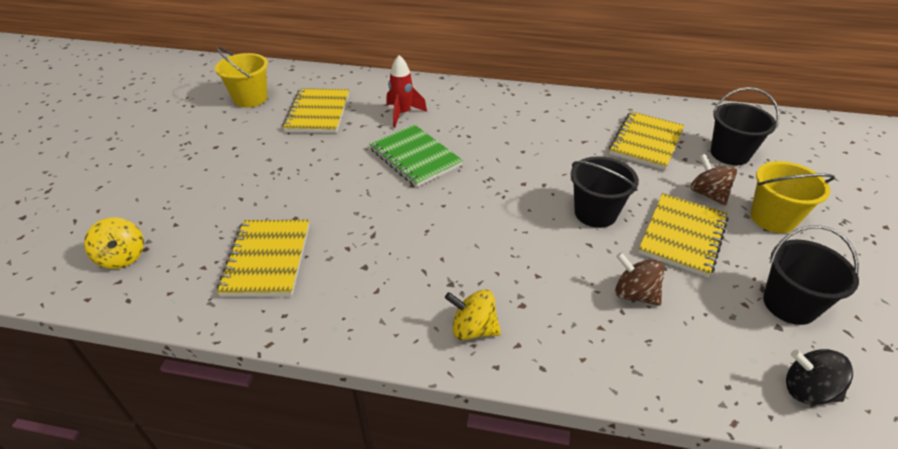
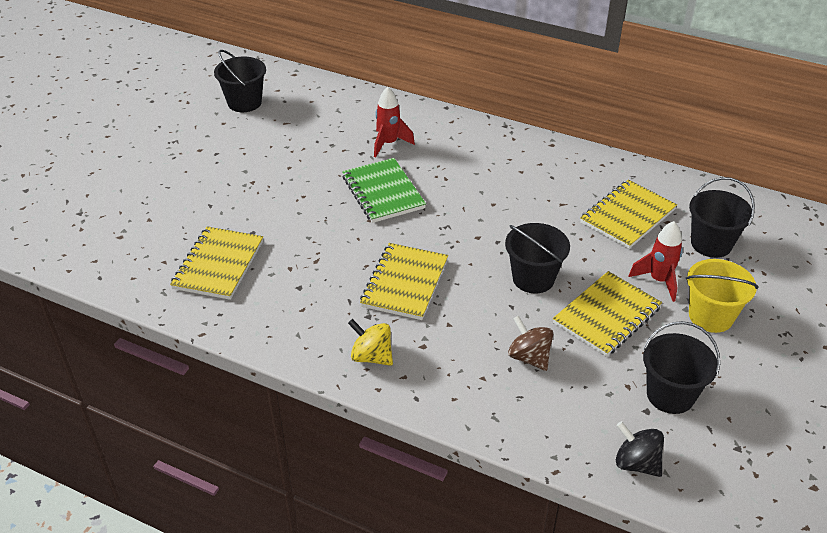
camera: 15 degrees right, 0 degrees up
(123, 257) = (101, 241): yellow spinning top -> none
(250, 98) = (244, 102): yellow bucket -> black bucket
(318, 113) = (305, 129): yellow notebook -> yellow notebook (405, 283)
(707, 194) = (659, 280): brown spinning top -> red rocket

